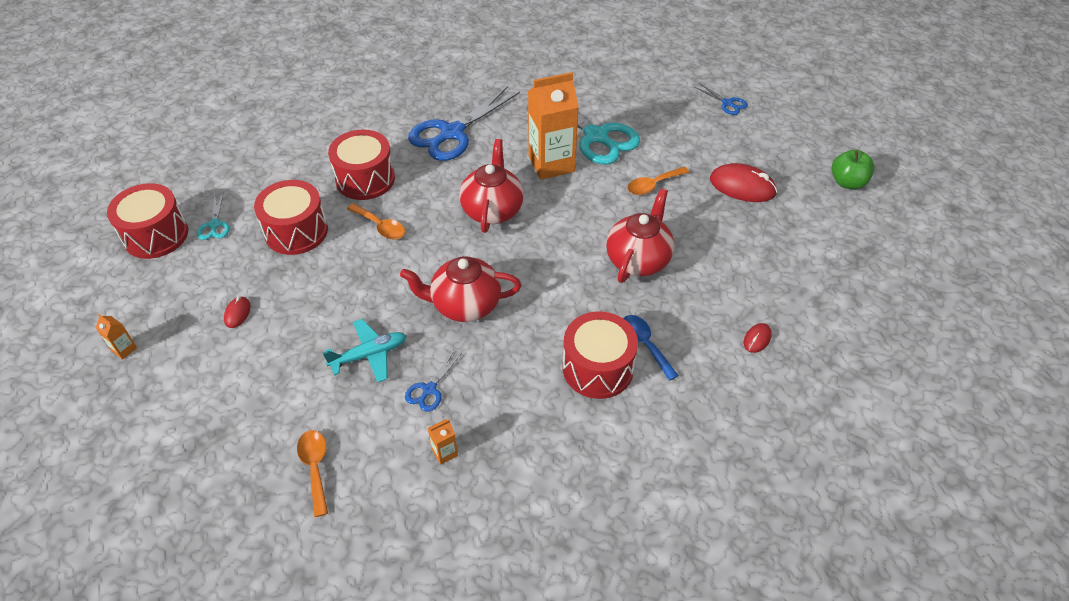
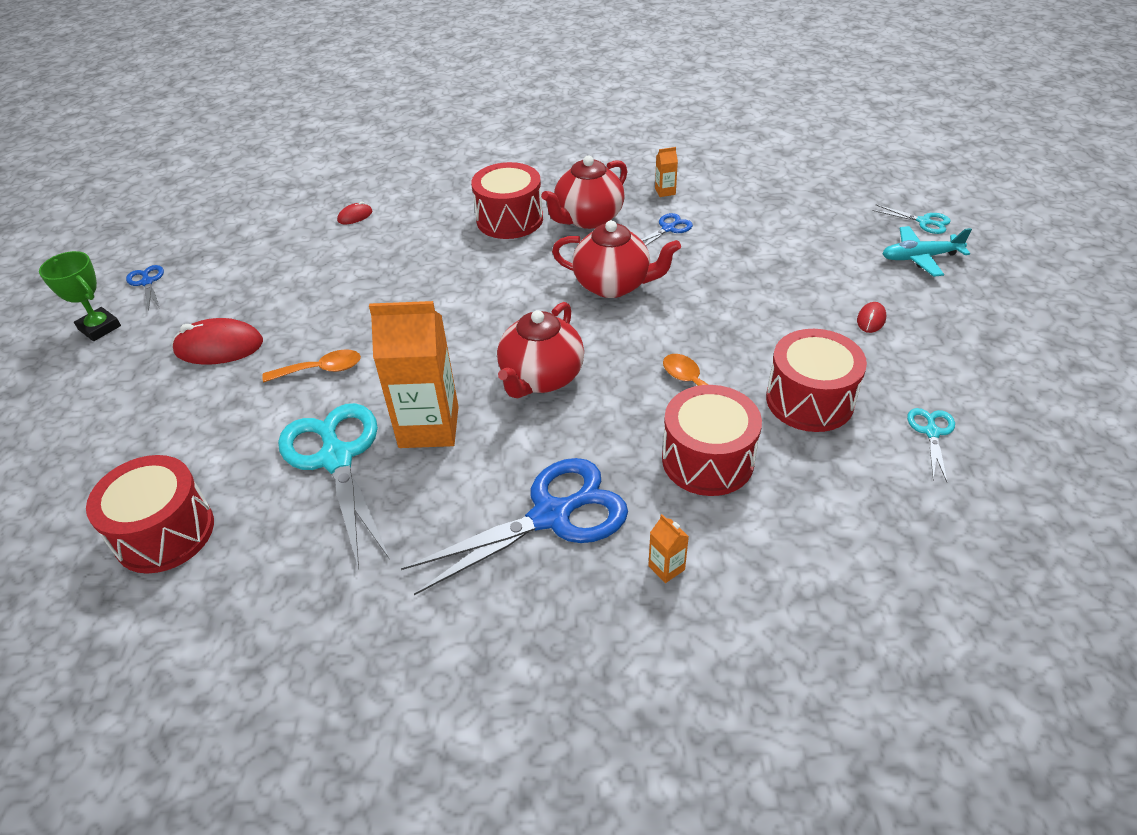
camera: 160 degrees left, 5 degrees down
(124, 349) = (994, 307): orange carton -> orange carton (666, 568)
(152, 461) = (924, 222): none -> turquoise scissors
(156, 235) = (1016, 433): red drum -> red drum (165, 532)
(315, 468) = (775, 198): orange spoon -> none
(369, 355) = (722, 261): turquoise plane -> turquoise plane (920, 257)
(638, 260) = (406, 293): red teapot -> red teapot (588, 218)
(645, 344) = (456, 228): blue spoon -> none
(727, 103) = (99, 473): blue scissors -> blue scissors (147, 282)
(742, 186) = (219, 347): red mouse -> red mouse turned 45 degrees counterclockwise
(847, 182) = (99, 328): green apple -> green trophy

